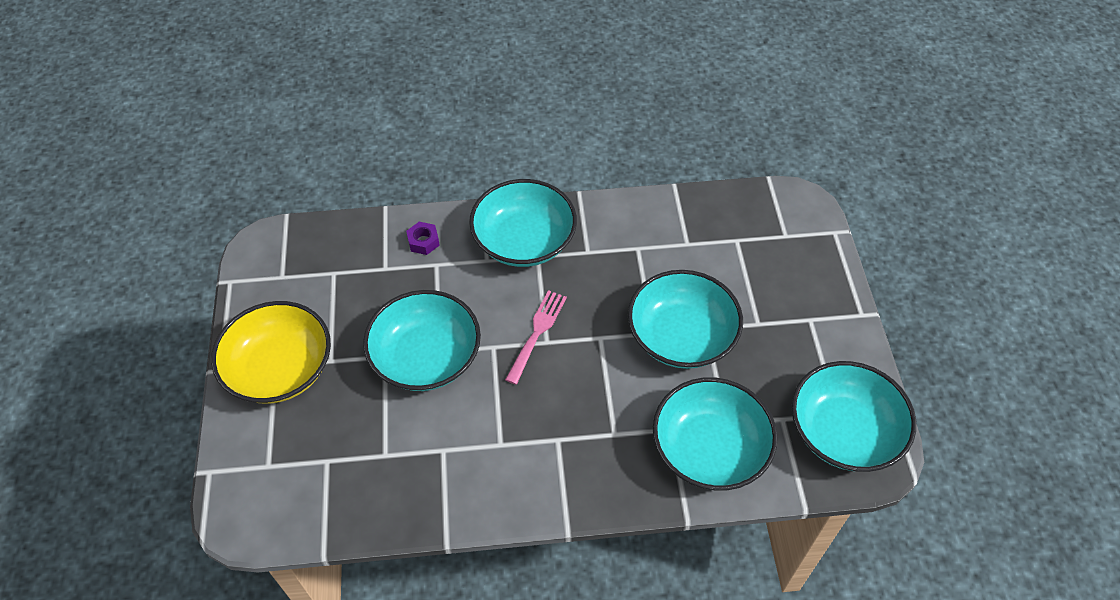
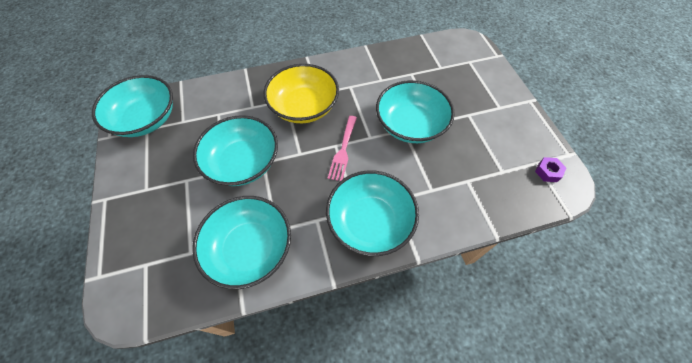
camera: 170 degrees right, 5 degrees up
(280, 369) = (495, 106): yellow bowl -> yellow bowl (304, 107)
(423, 242) = (449, 208): purple nut -> purple nut (548, 172)
(709, 449) = (230, 100): turquoise bowl -> turquoise bowl (250, 248)

